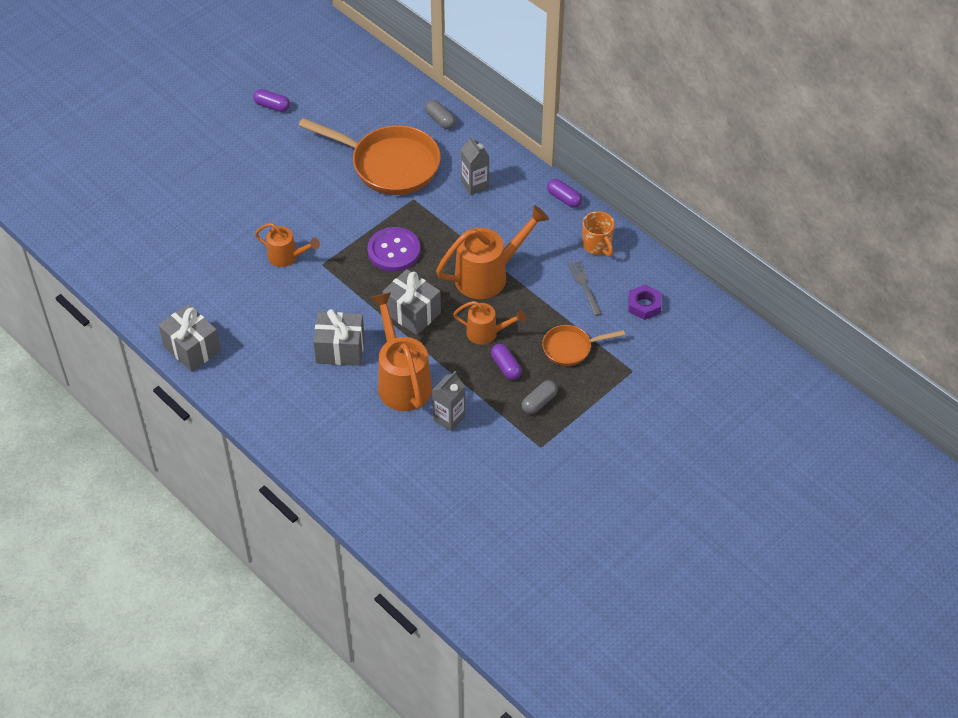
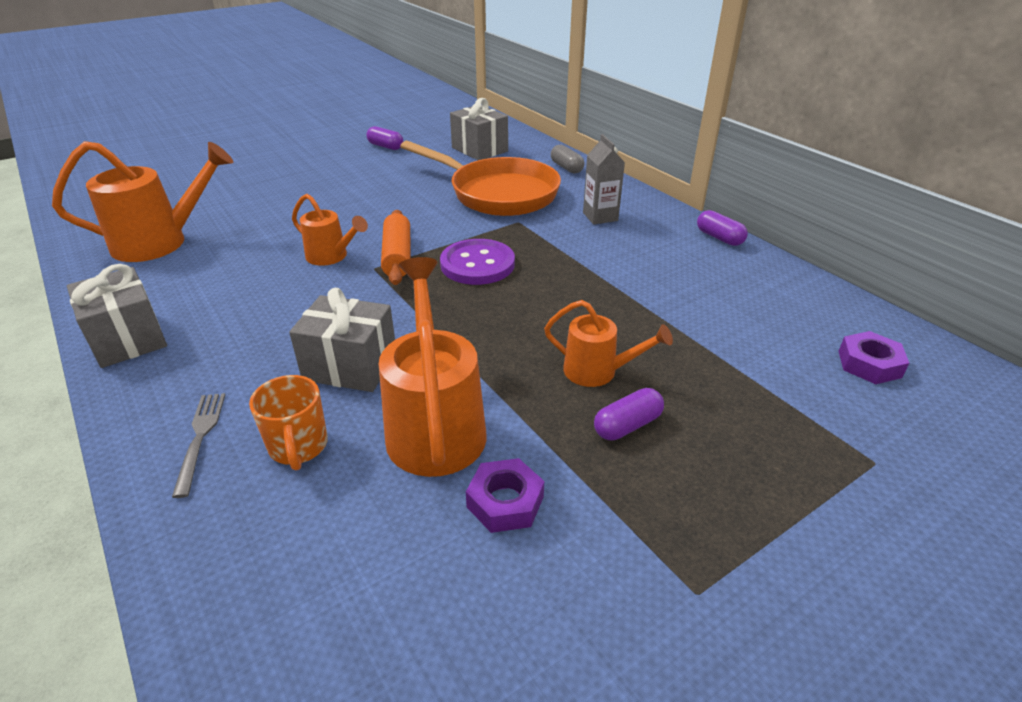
camera: 10 degrees right, 15 degrees down
(334, 250) = (397, 256): none -> orange rolling pin
(412, 313) = (482, 332): grey gift -> grey gift (479, 149)
(449, 418) = (505, 502): grey carton -> purple nut
(489, 275) = (609, 302): orange watering can -> orange watering can (161, 242)
(506, 367) = (627, 425): purple capsule -> purple capsule turned 75 degrees clockwise
(539, 402) = (691, 496): grey capsule -> none
(571, 348) = (747, 410): orange pan -> none
(584, 286) = (760, 329): grey fork -> grey fork (200, 437)
(597, 245) = (774, 286): orange mug -> orange mug (298, 447)

